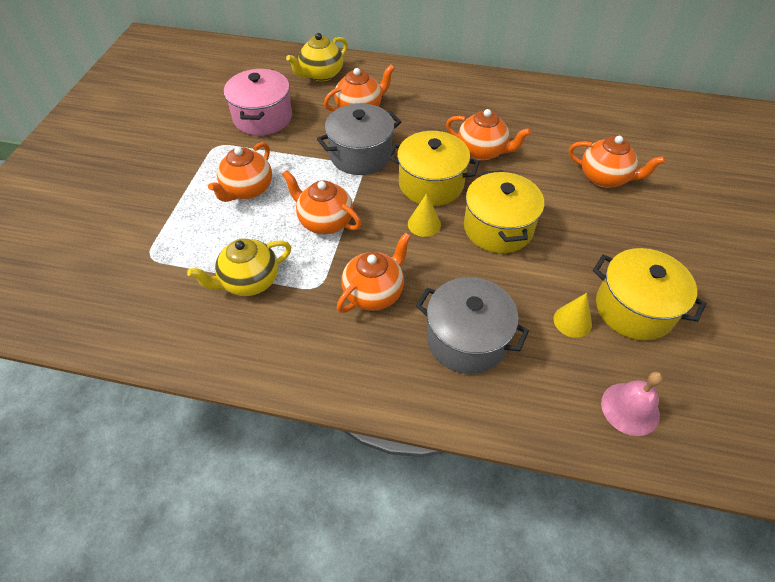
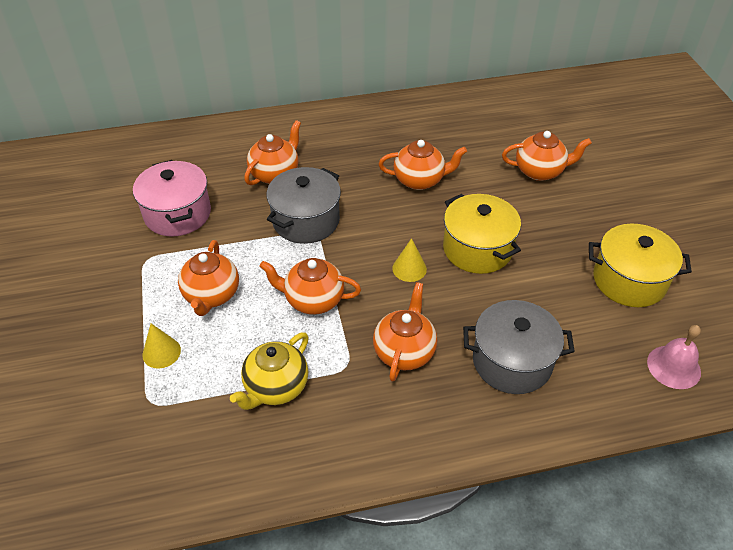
camera: 25 degrees left, 5 degrees down
(321, 75) = (211, 149): yellow teapot -> none
(431, 184) = (392, 227): yellow pot -> none
(572, 321) = (588, 310): yellow cone -> yellow cone (161, 352)

